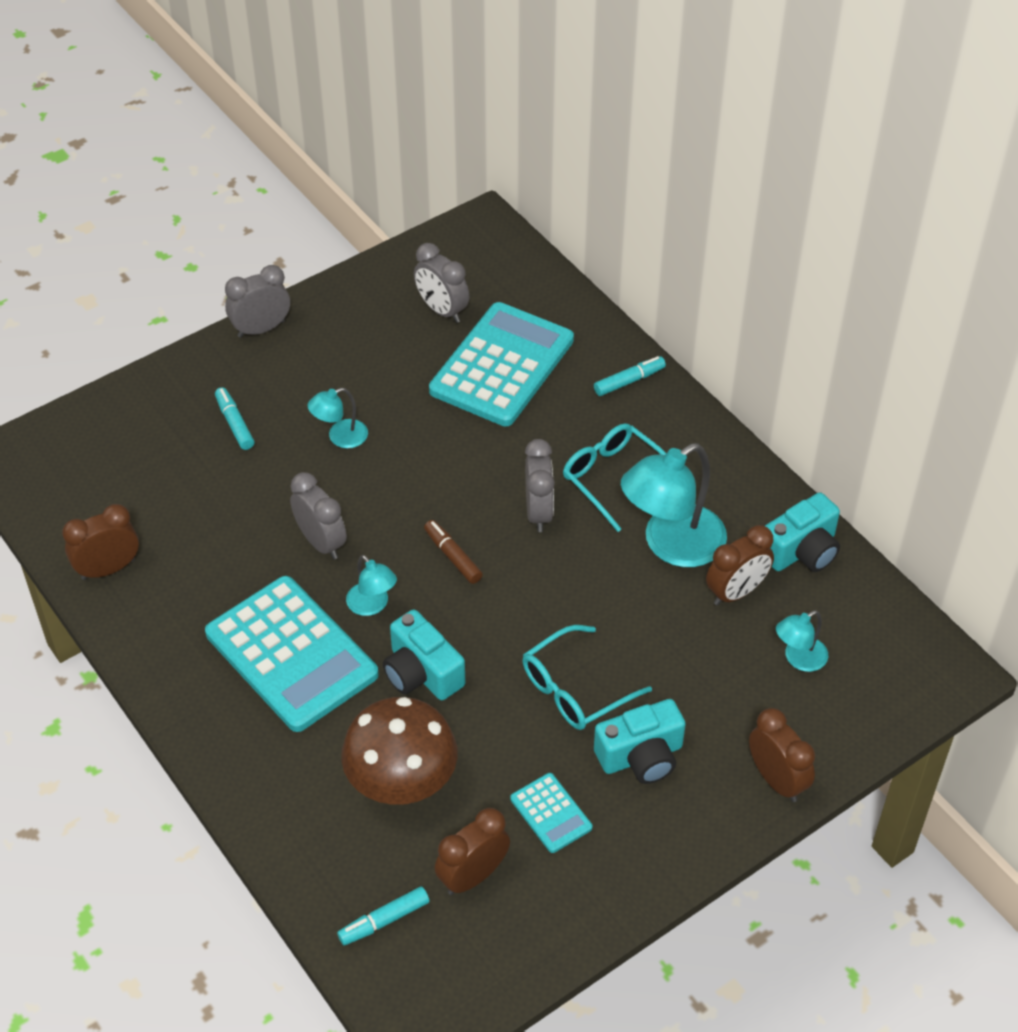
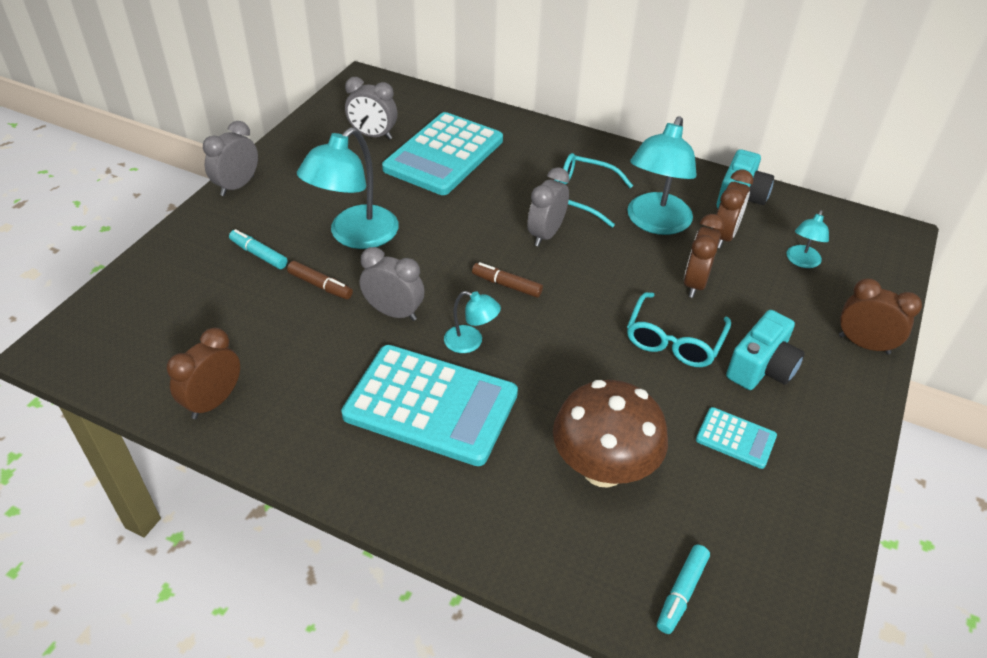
camera: 30 degrees left, 5 degrees down
(271, 483) = (320, 285): none -> brown marker
(340, 437) = (355, 236): turquoise lamp -> turquoise lamp, size x1.99
(422, 673) = (549, 376): turquoise camera -> none
(473, 876) = (720, 517): brown clock -> brown clock (695, 283)
(502, 365) = (444, 155): turquoise calculator -> turquoise calculator turned 150 degrees counterclockwise
(538, 512) = (546, 234): grey clock -> grey clock turned 120 degrees counterclockwise
(629, 381) = (540, 138): turquoise marker -> none

